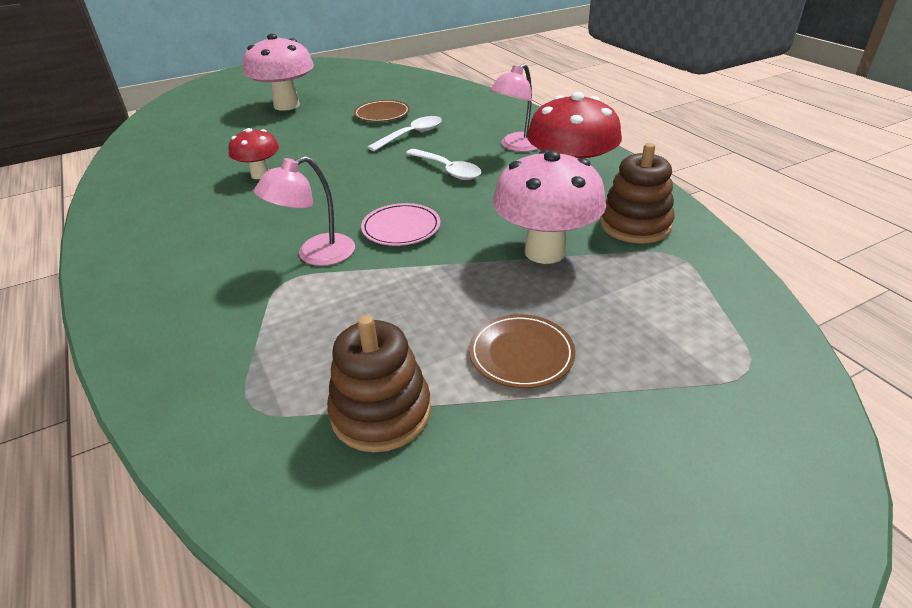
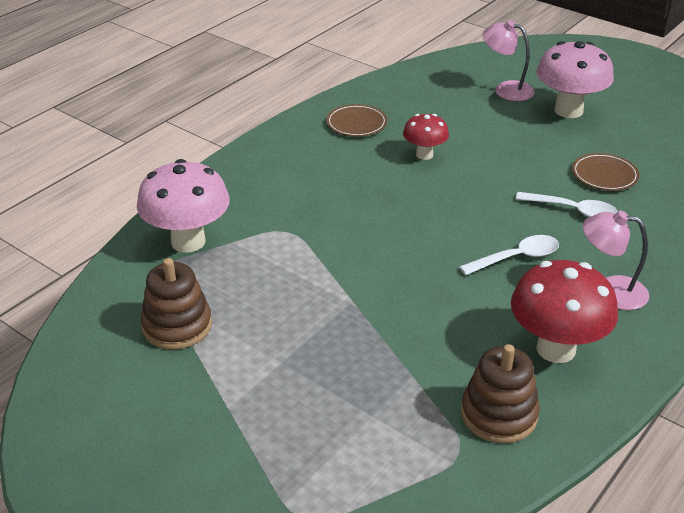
camera: 65 degrees right, 0 degrees up
(315, 255) = (327, 232): pink lamp -> pink lamp (506, 89)
(401, 228) = (393, 263): pink plate -> none
(447, 170) = (516, 258): white spoon -> white spoon turned 135 degrees counterclockwise
(521, 354) = (263, 378): brown plate -> brown plate (356, 123)
(544, 252) = (409, 360): pink mushroom -> pink mushroom (188, 241)

